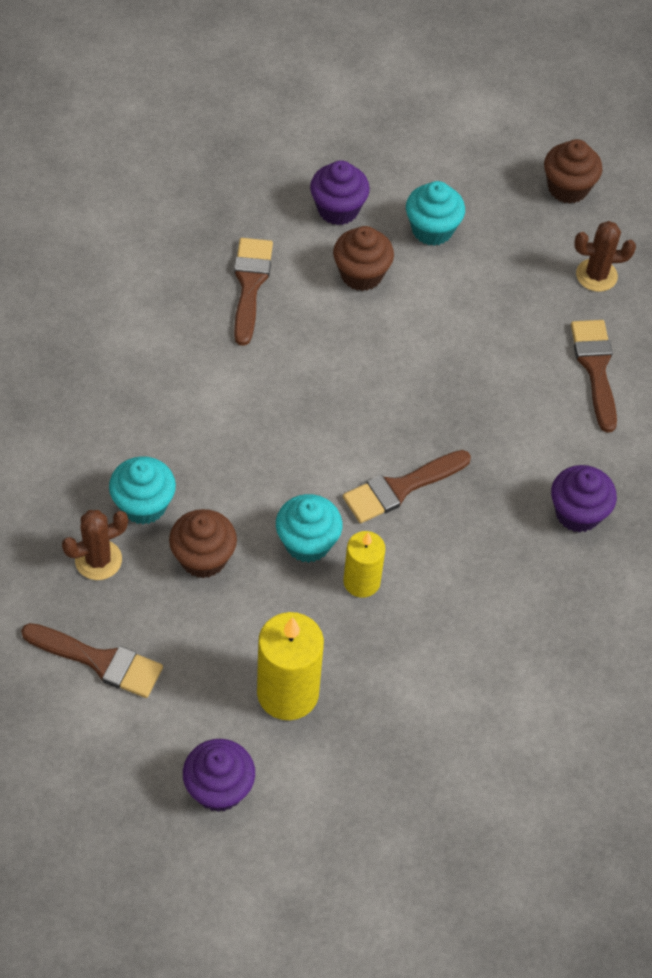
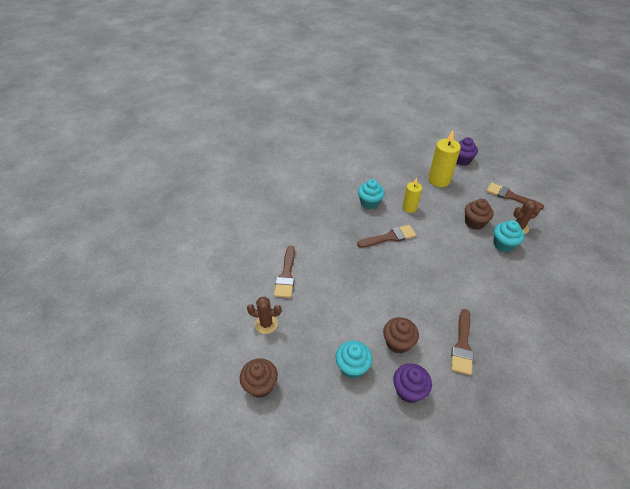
camera: 165 degrees left, 10 degrees down
(307, 543) = (431, 223): turquoise cupcake -> turquoise cupcake (369, 203)
(577, 513) = (316, 219): purple cupcake -> none

